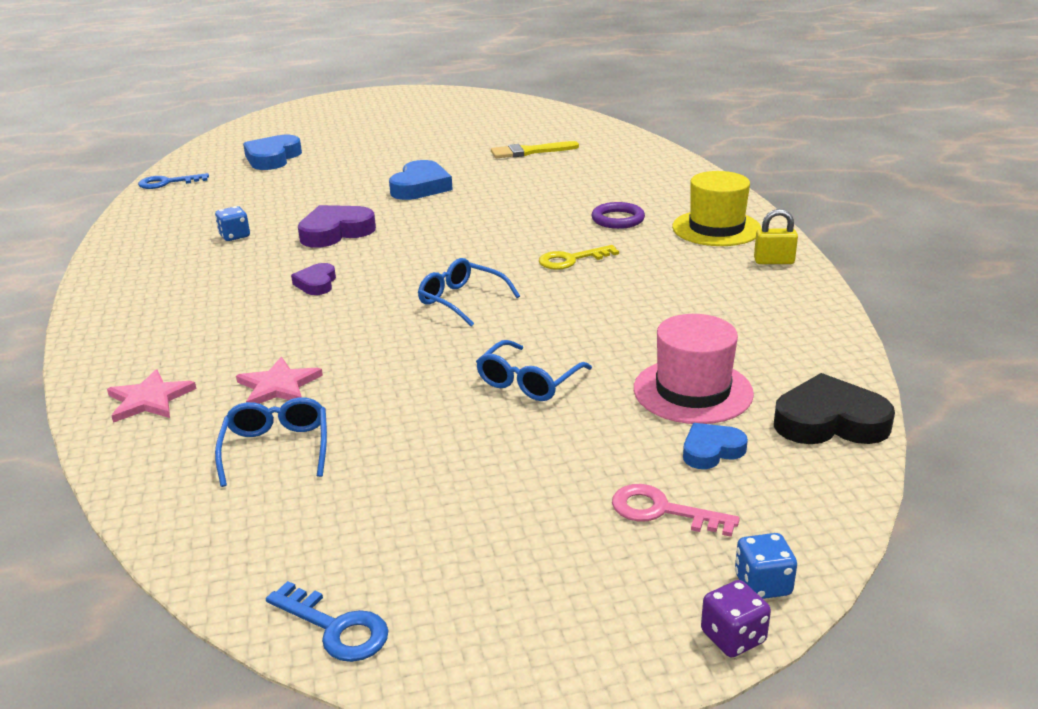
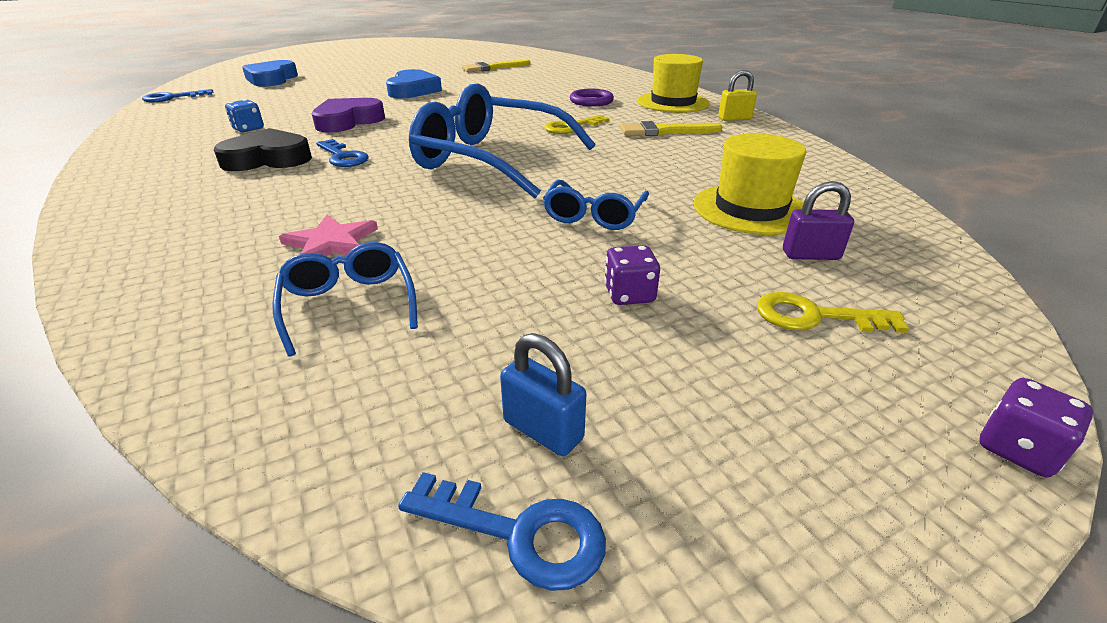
camera: 15 degrees left, 5 degrees up
(149, 399) = (175, 270): pink star -> none
(316, 283) = (343, 157): purple heart -> blue key
(382, 568) = (543, 430): none -> blue padlock
(461, 300) = (491, 160): blue glasses -> blue glasses, size x2.00
(511, 469) = (629, 294): none -> purple dice
(662, 511) = (814, 316): pink key -> yellow key
(674, 275) = (664, 131): none -> yellow brush
(692, 391) = (750, 209): pink hat -> yellow hat
(711, 450) = (810, 255): blue heart -> purple padlock
(762, 584) = (984, 379): blue dice -> none
(829, 421) = (888, 221): black heart -> black heart (268, 159)

